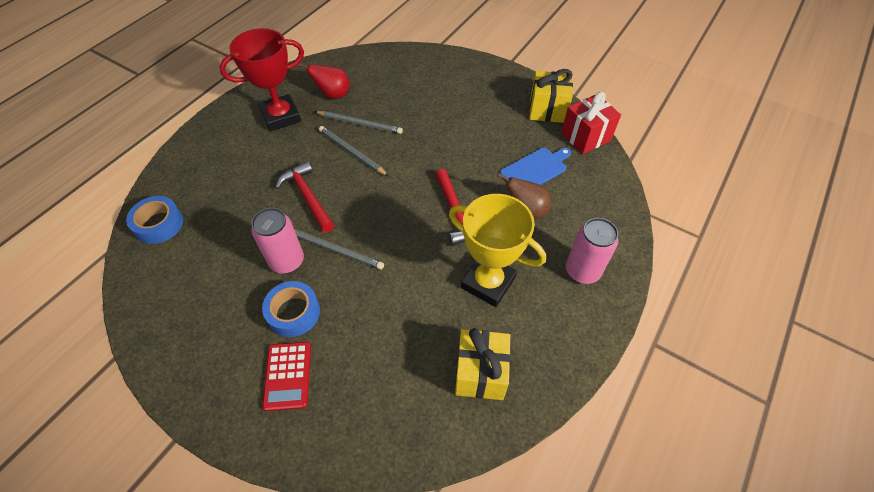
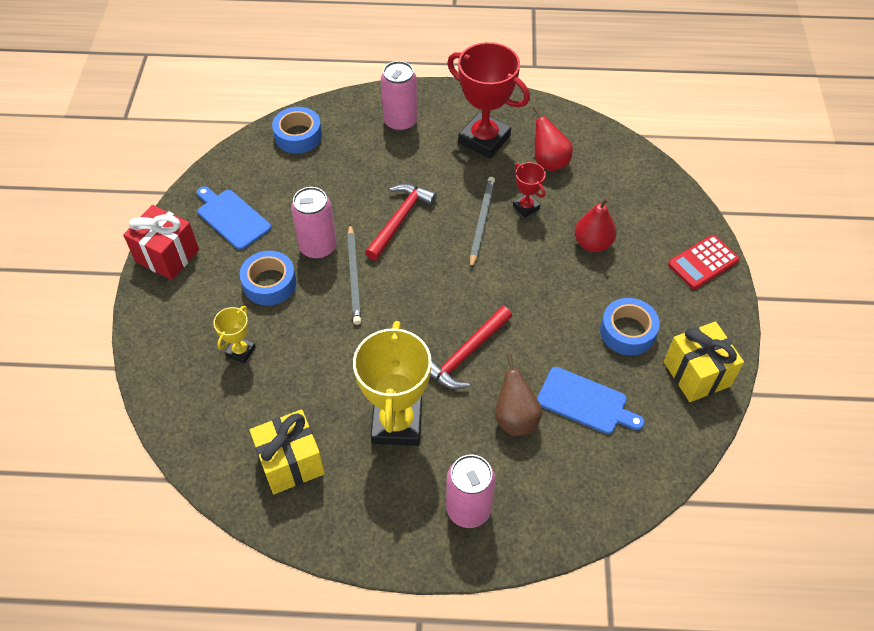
camera: 60 degrees right, 0 degrees up
(198, 312) = (232, 218): none -> blue cutting board
(215, 154) = (400, 122): none -> pink can
(287, 376) = (209, 314): red calculator -> red calculator (703, 262)
(346, 366) = (240, 351): none -> yellow trophy
(360, 123) = (526, 207): grey pencil -> red trophy
(417, 107) = (592, 243): none -> red pear
(496, 124) = (627, 331): none -> blue tape
(585, 137) = (683, 435): red gift -> red gift (167, 256)

